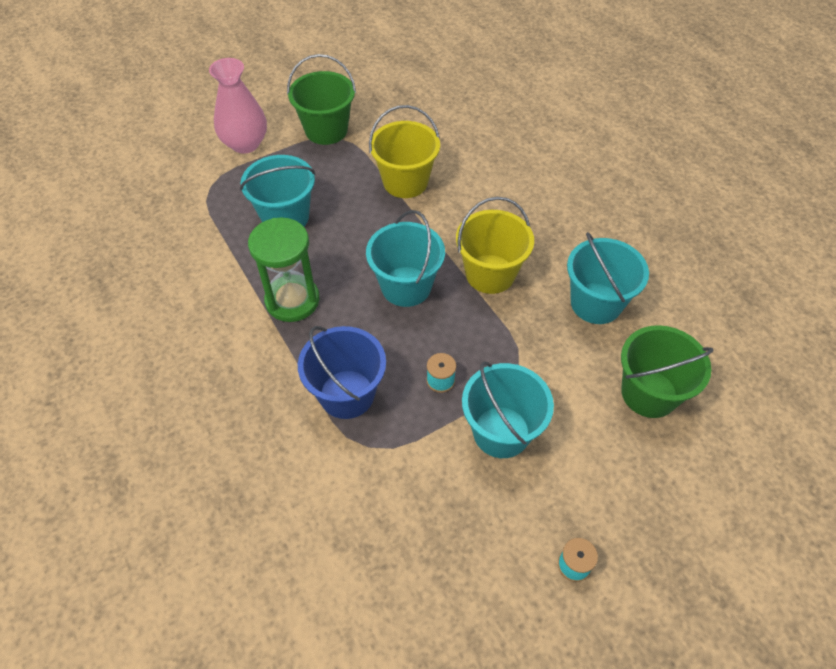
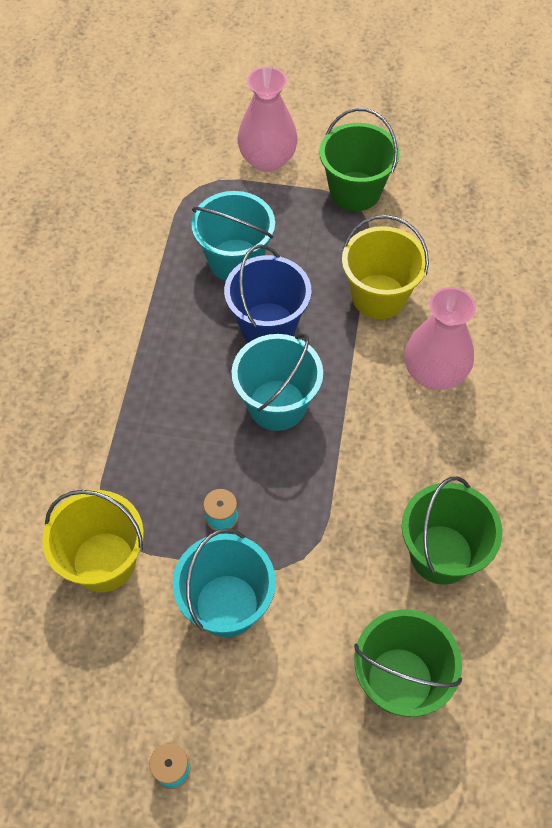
camera: 40 degrees right, 5 degrees up
(292, 300) = (168, 347): green hourglass -> none
(347, 394) = (133, 468): blue bucket -> blue bucket (268, 326)
(485, 204) = (434, 373): none -> pink vase
(490, 274) = (367, 449): yellow bucket -> yellow bucket (104, 562)
(596, 303) = (441, 554): turquoise bucket -> green bucket

